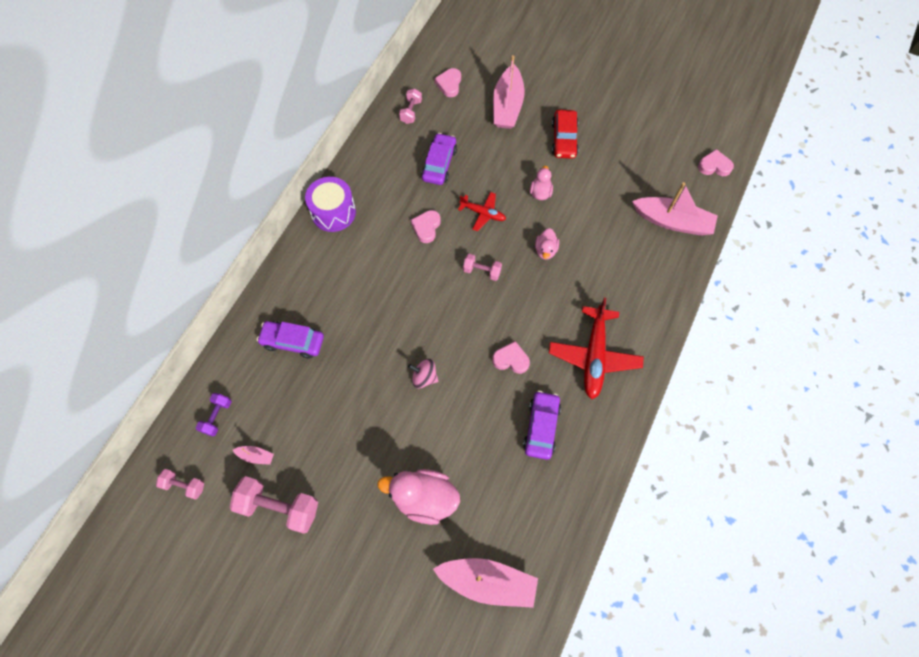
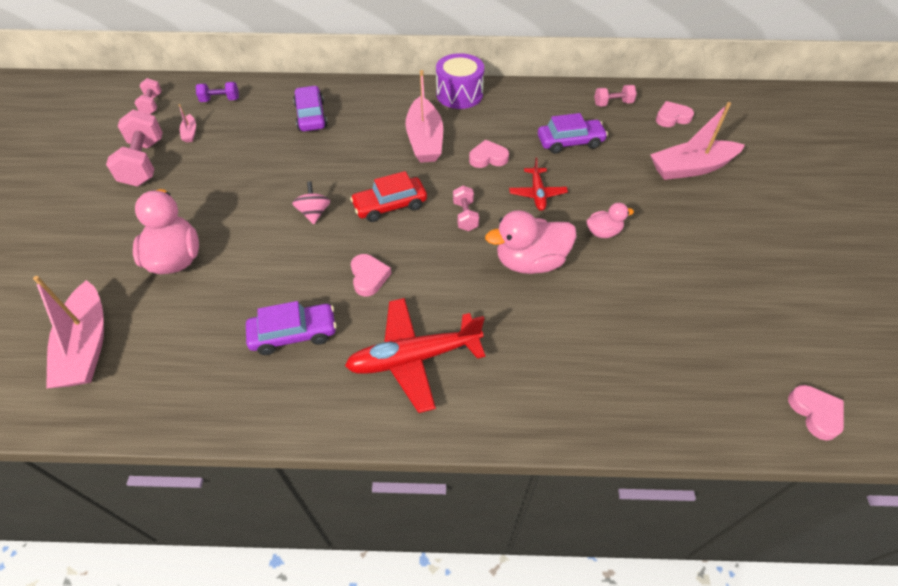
camera: 65 degrees right, 15 degrees down
(545, 250) = (530, 262): pink duck -> pink duck, size x1.87
(564, 139) = (695, 230): red car -> red car (390, 206)
(672, 221) = (676, 386): pink boat -> pink boat (425, 140)

